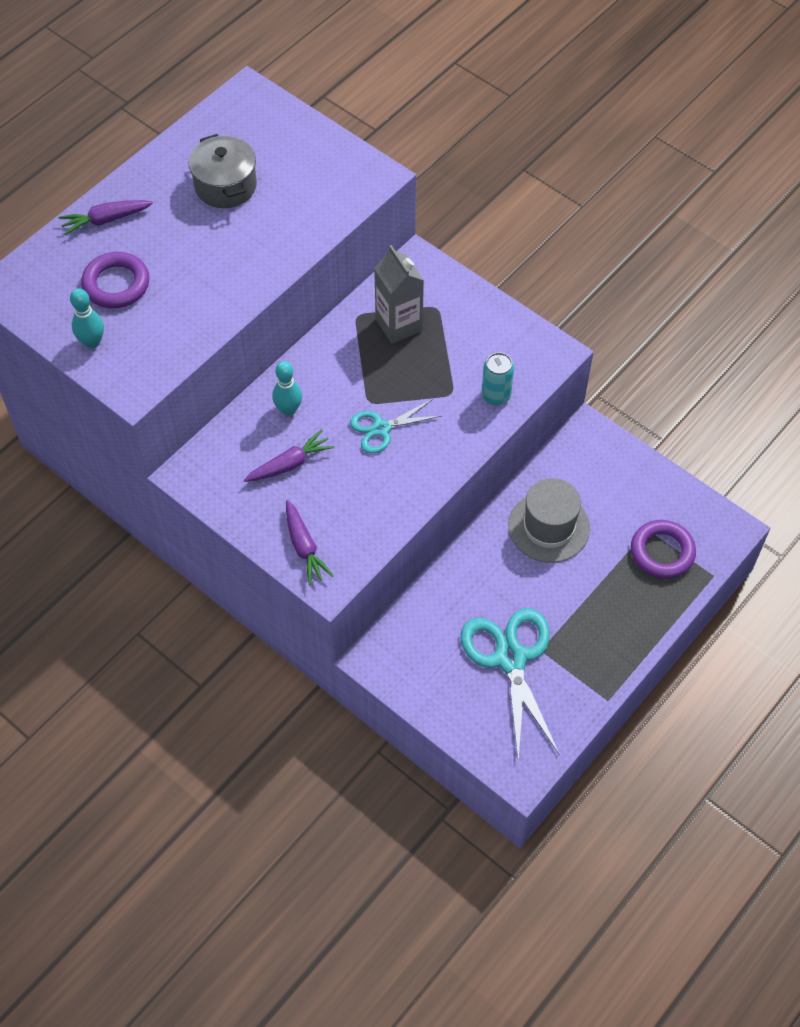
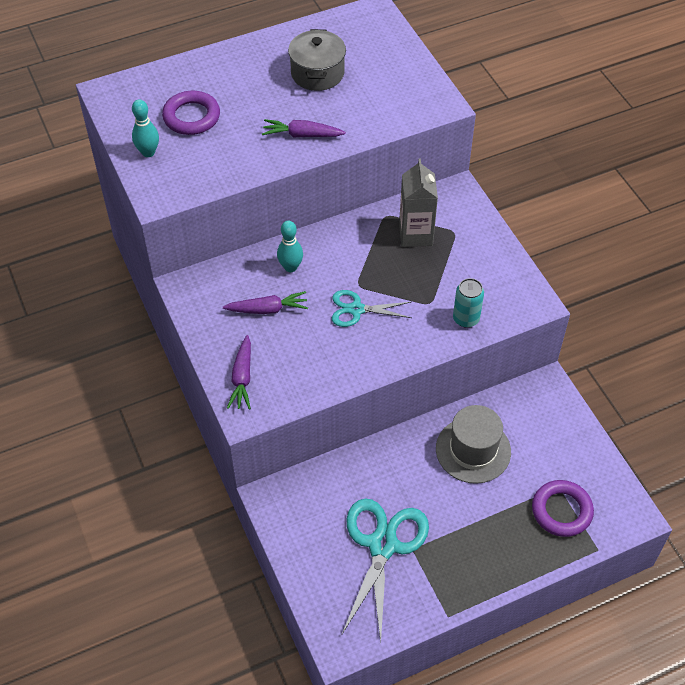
camera: 25 degrees right, 5 degrees down
(105, 220) = (211, 68): purple carrot -> purple carrot (301, 135)

